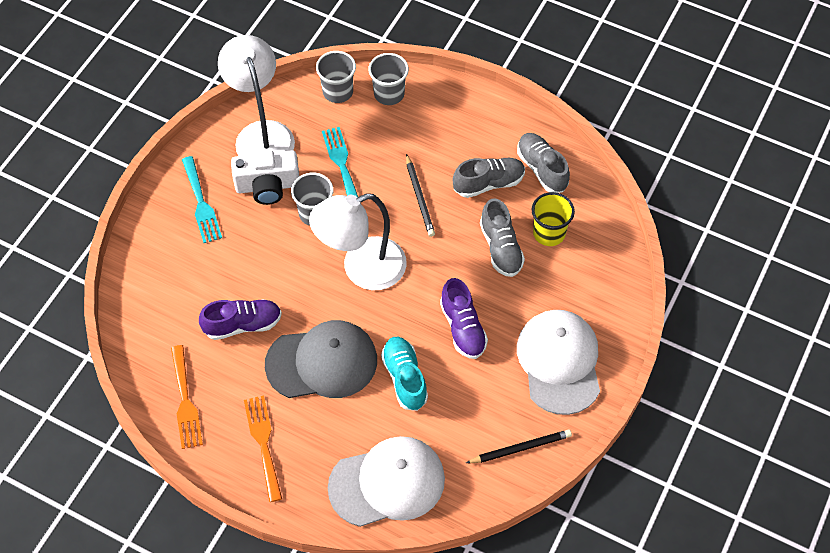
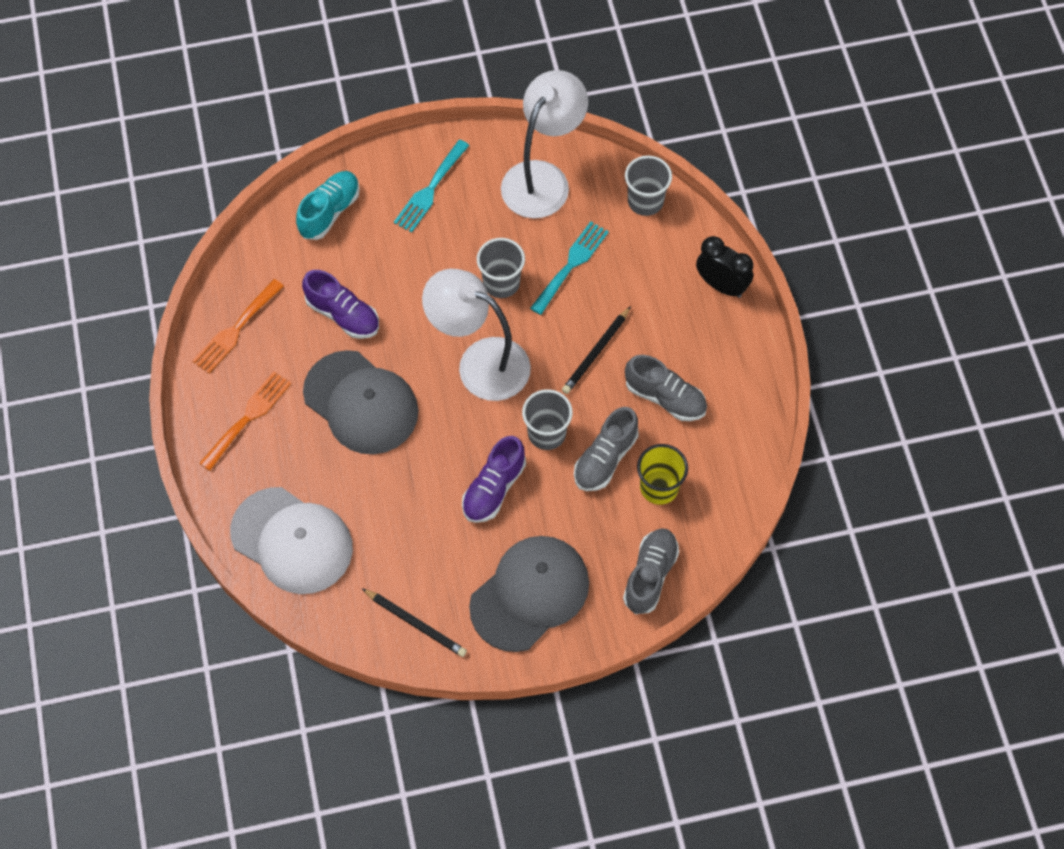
camera: 50 degrees right, 5 degrees up
(268, 186) = (494, 225): white camera -> none
(389, 94) = (683, 243): grey cup -> grey cup (547, 433)
(404, 378) = (403, 479): turquoise shoe -> turquoise shoe (329, 212)
(439, 96) = (721, 285): none -> black clock
(542, 169) = (724, 430): grey shoe -> grey shoe (650, 575)
(559, 362) = (530, 594): white cap -> grey cap

